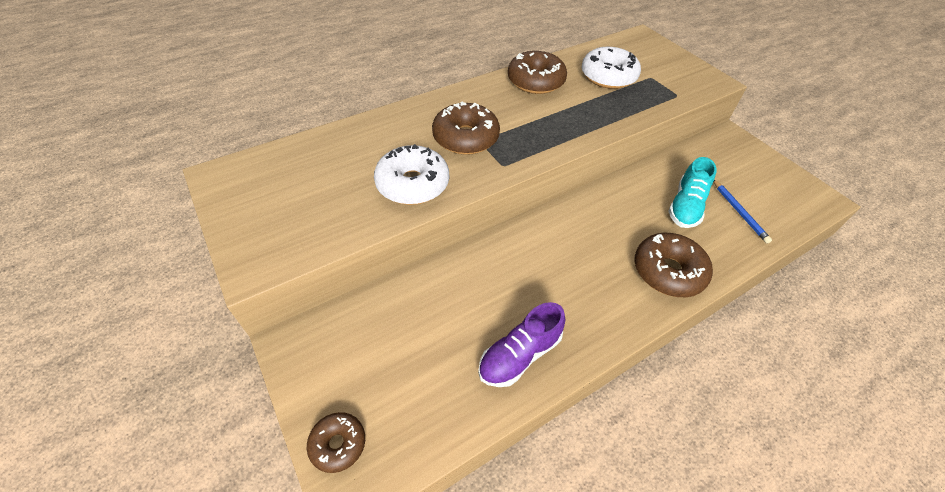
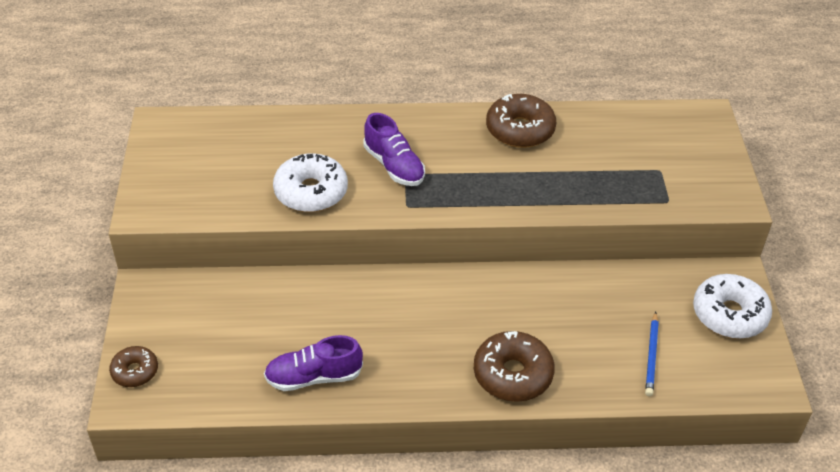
camera: 30 degrees right, 5 degrees down
(465, 138) = (394, 166): brown donut -> purple shoe
(608, 76) = (609, 152): white donut -> white donut (729, 314)
(685, 206) = (596, 326): turquoise shoe -> none

